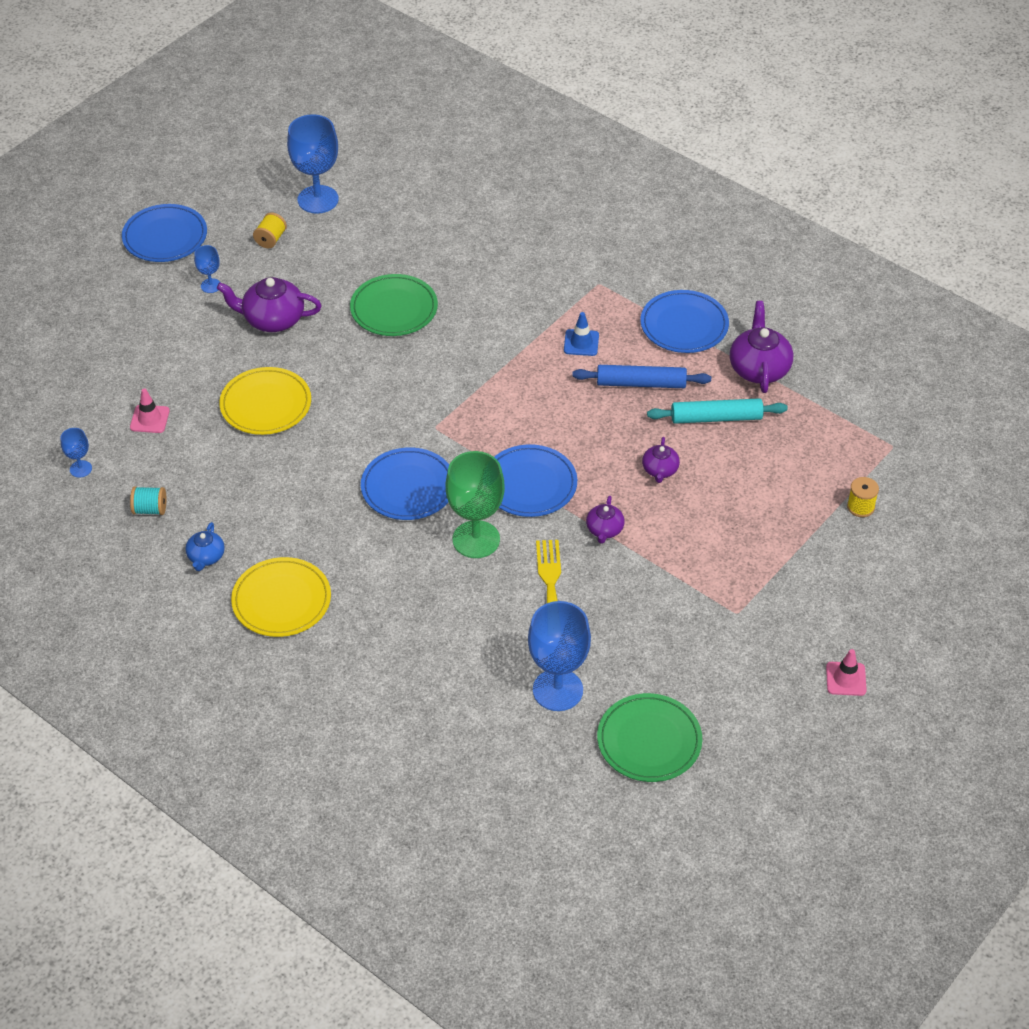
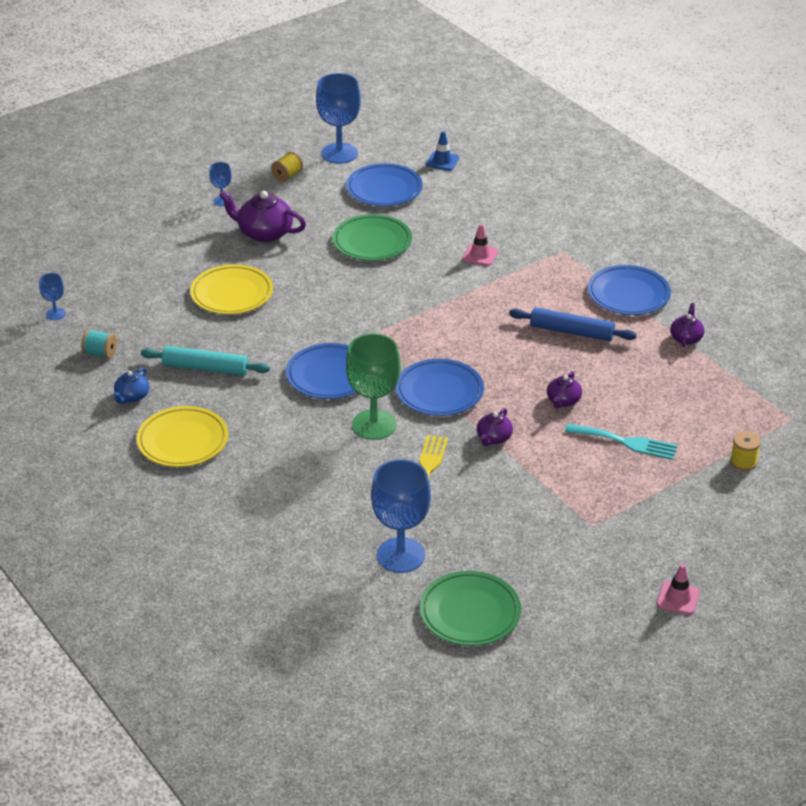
camera: 15 degrees right, 10 degrees down
(149, 419) = (129, 288): pink traffic cone -> pink traffic cone (480, 255)
(165, 237) = (199, 161): blue plate -> blue plate (384, 189)
(581, 343) = (529, 292): blue traffic cone -> blue traffic cone (442, 161)
(716, 418) = (631, 369): turquoise rolling pin -> turquoise rolling pin (205, 368)
(738, 507) = (626, 442): none -> turquoise fork
(759, 368) = (686, 338): purple teapot -> purple teapot, size x0.57

